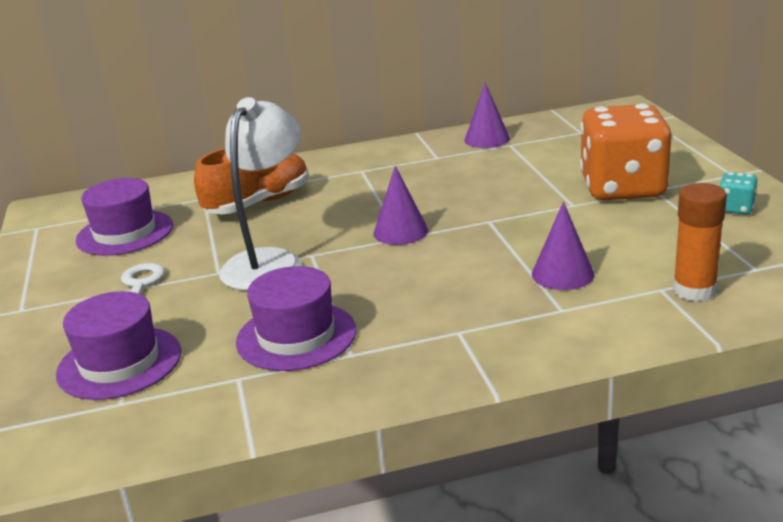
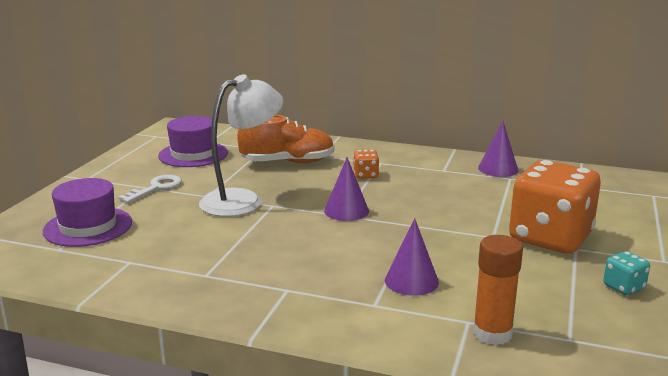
camera: 30 degrees right, 5 degrees down
(296, 336) = (192, 251): purple hat -> none
(366, 188) = (365, 175): none -> orange dice

